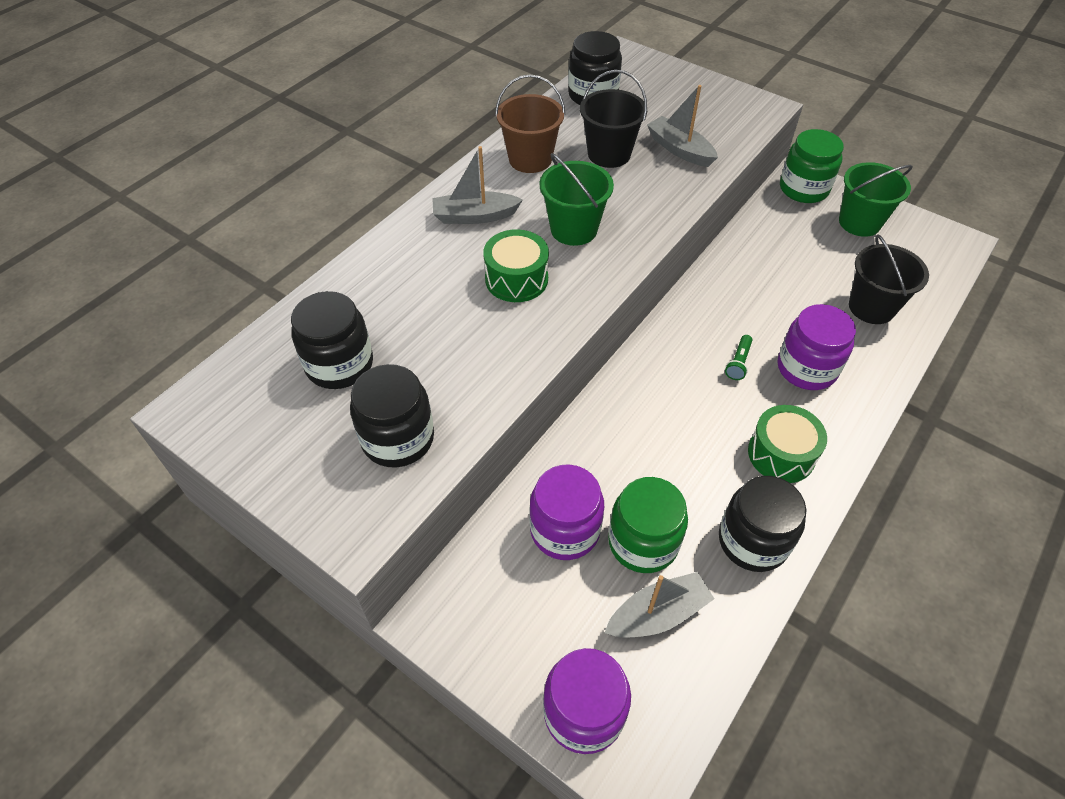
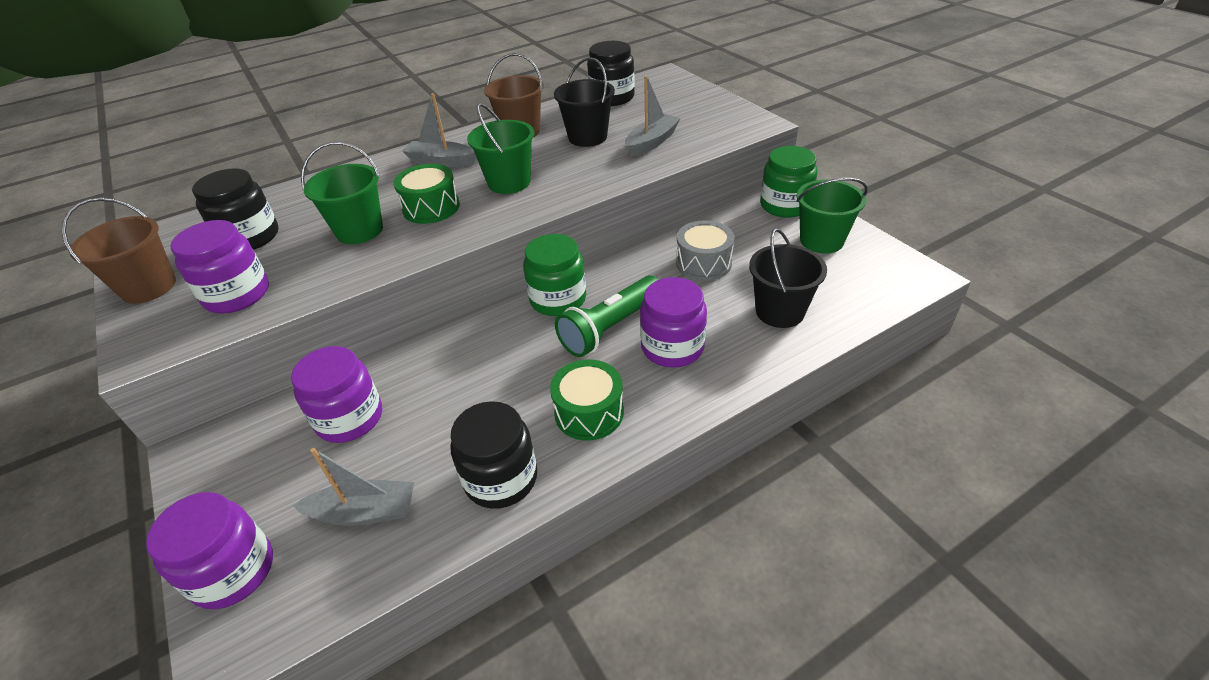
camera: 25 degrees right, 10 degrees down
(279, 458) = (149, 287): none -> brown bucket
(398, 438) = (237, 294): black jar -> purple jar
(462, 326) = (359, 230): none -> green bucket
(643, 542) = (404, 448): green jar -> green jar (558, 299)
(680, 150) = (651, 142): grey boat -> grey boat turned 60 degrees clockwise
(738, 363) = (610, 327): green flashlight -> green flashlight, size x2.23
(774, 271) = (703, 263): none -> grey drum

